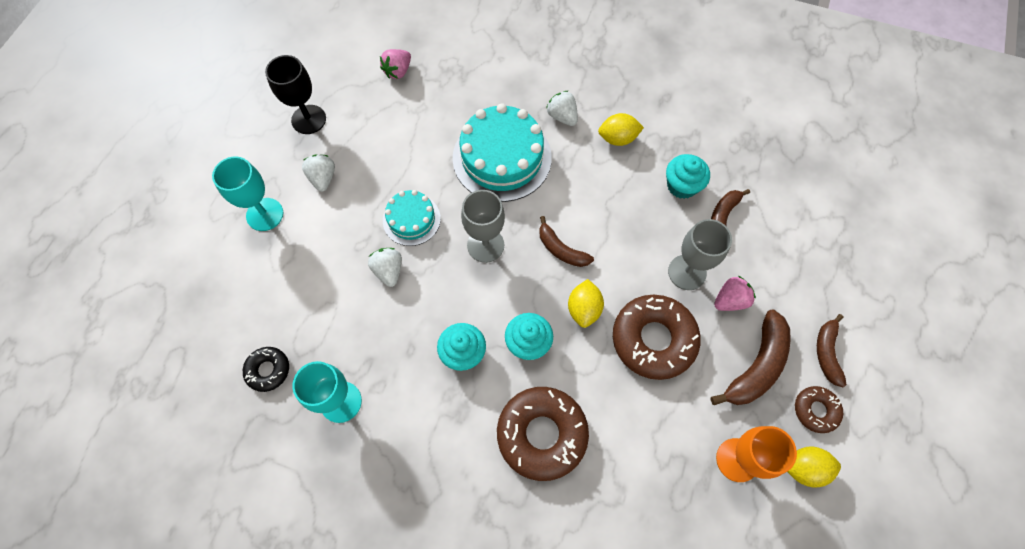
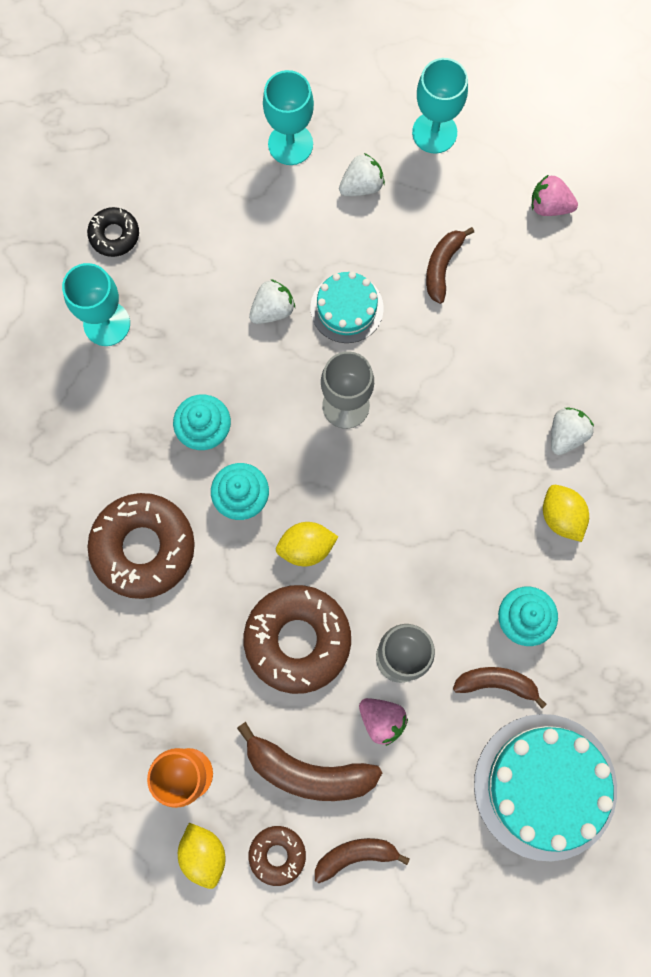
camera: 70 degrees right, 10 degrees up
(308, 119) = (434, 132): black goblet -> turquoise goblet
(502, 158) = (473, 381): turquoise cake -> turquoise cake (545, 786)
(561, 249) = (373, 496): brown banana -> brown banana (442, 266)

